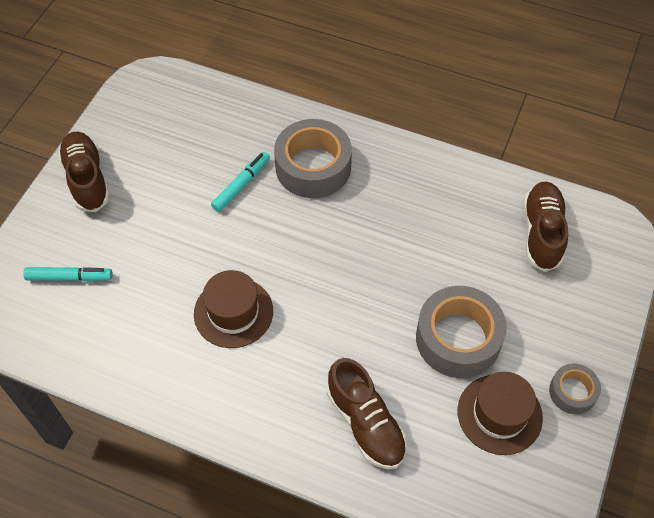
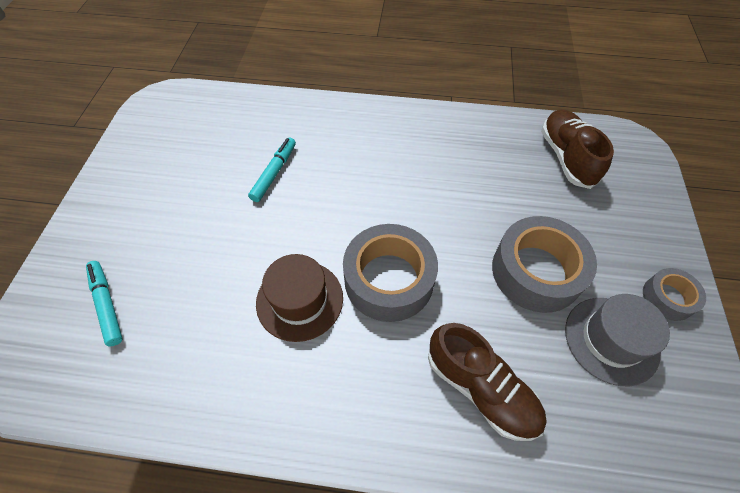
camera: 15 degrees left, 0 degrees up
(69, 277) = (107, 305): turquoise marker -> turquoise marker turned 105 degrees counterclockwise
(87, 179) = (112, 199): brown shoe -> none
(313, 167) = (339, 143): grey tape -> grey tape (389, 279)
(499, 414) = (611, 340): brown hat -> grey hat

